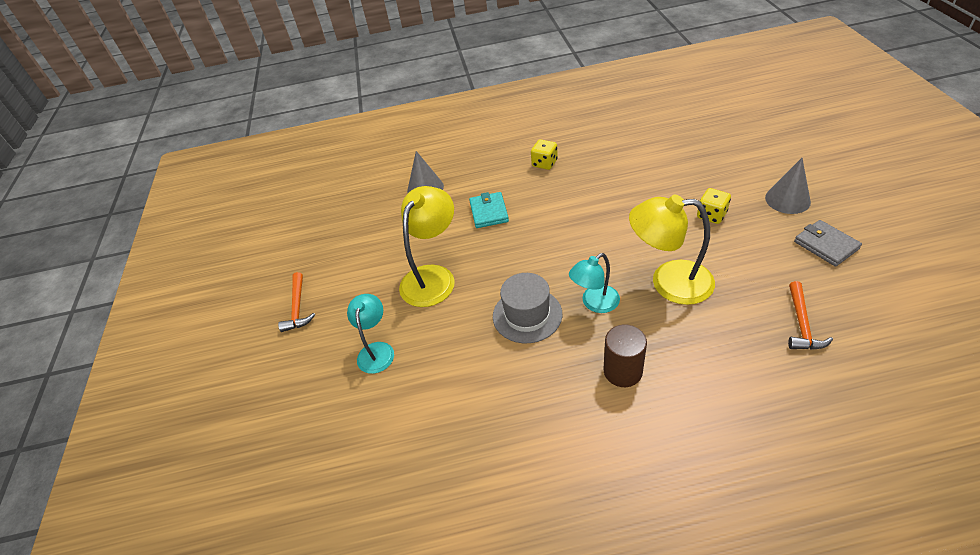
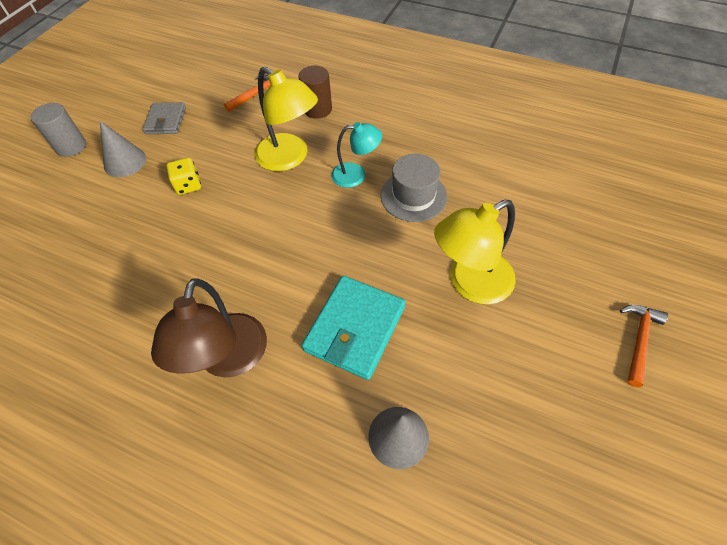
camera: 150 degrees left, 10 degrees up
(376, 350) = (561, 241): turquoise lamp -> none
(489, 212) = (355, 329): turquoise wallet -> turquoise wallet, size x1.60
(544, 163) = (229, 360): yellow dice -> brown lamp
(622, 371) = (385, 127): brown cylinder -> brown cylinder (317, 109)
(849, 183) = (71, 146): none -> grey cylinder

